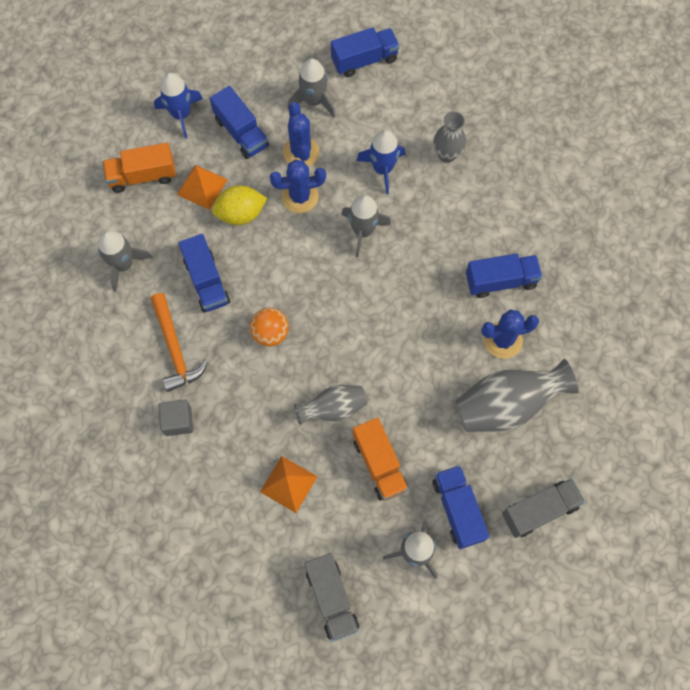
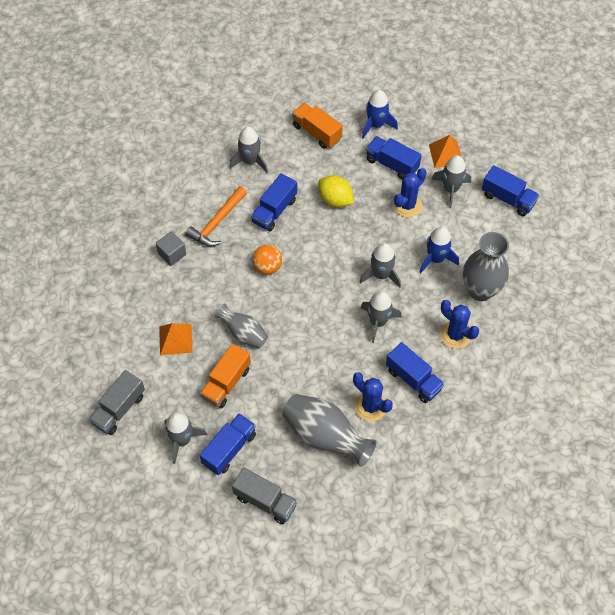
camera: 55 degrees right, 10 degrees down
(202, 187) = (336, 168): orange pyramid -> orange pyramid (446, 154)
(241, 133) = (392, 164): blue truck -> blue truck turned 105 degrees clockwise
(300, 197) = (375, 224): blue cactus -> blue cactus (455, 335)
(414, 270) = (378, 322): none -> grey rocket
(447, 155) = (480, 290): grey vase -> grey vase, size x1.65

